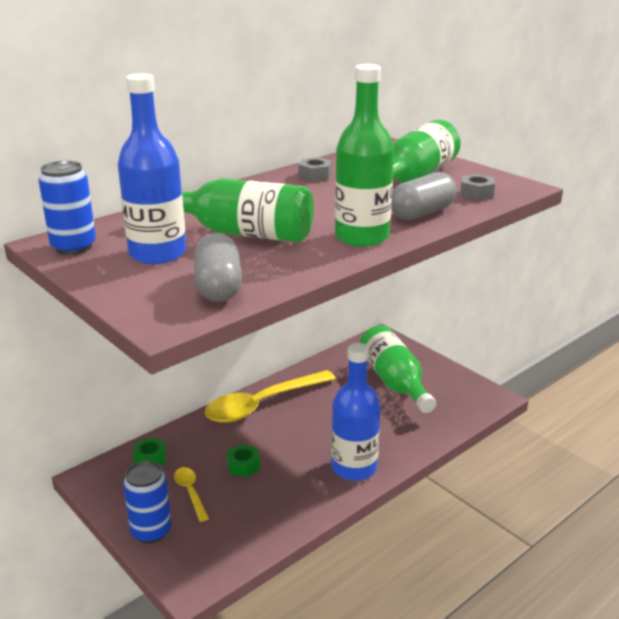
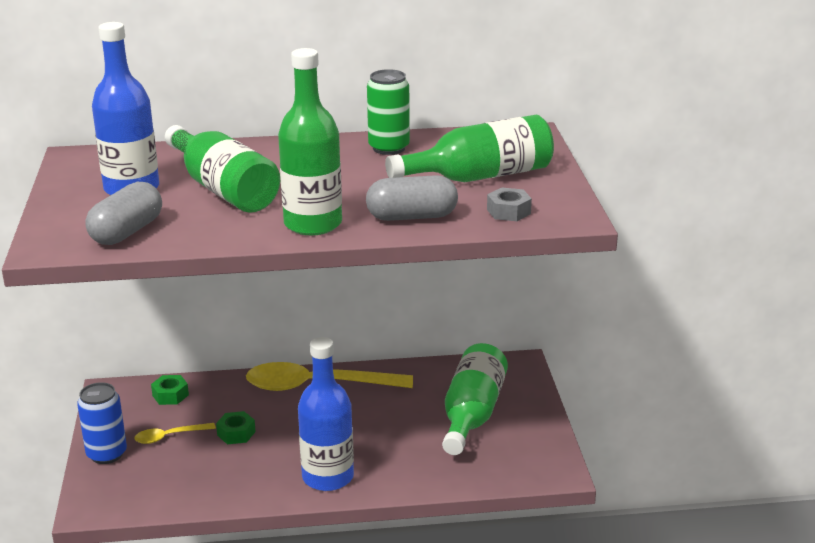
camera: 35 degrees right, 0 degrees up
(73, 247) = (85, 164): blue can -> none
(190, 492) = (169, 437): yellow spoon -> yellow spoon turned 120 degrees counterclockwise
(315, 175) = (389, 148): grey nut -> green can

